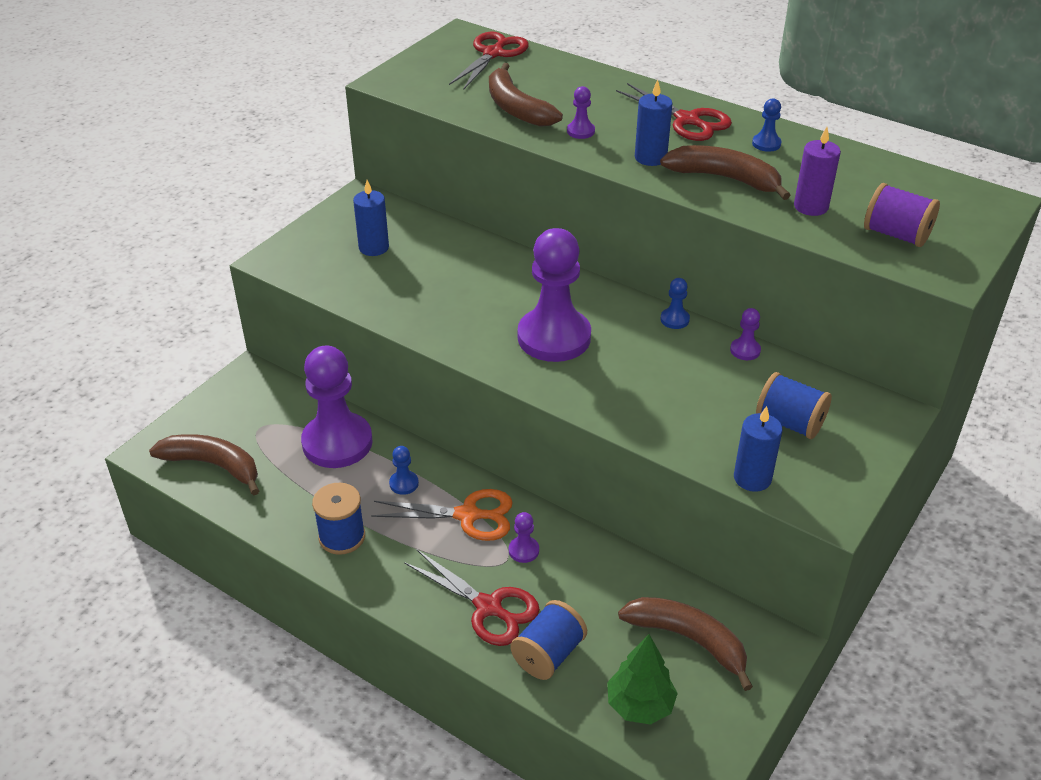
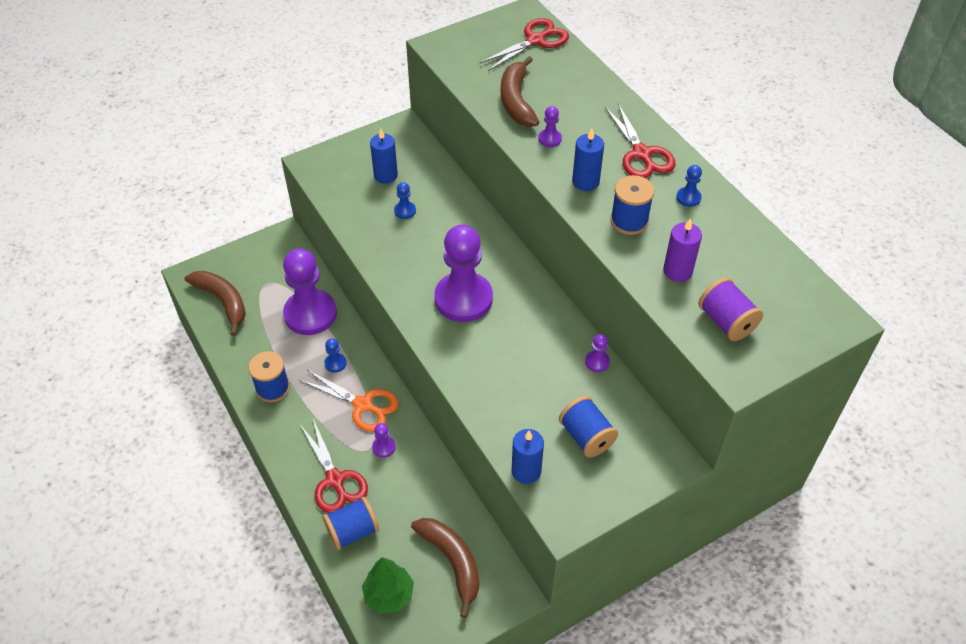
camera: 25 degrees right, 10 degrees up
(674, 319) = (562, 315): blue pawn -> blue pawn (405, 211)
(725, 178) = (629, 221): brown banana -> blue spool

